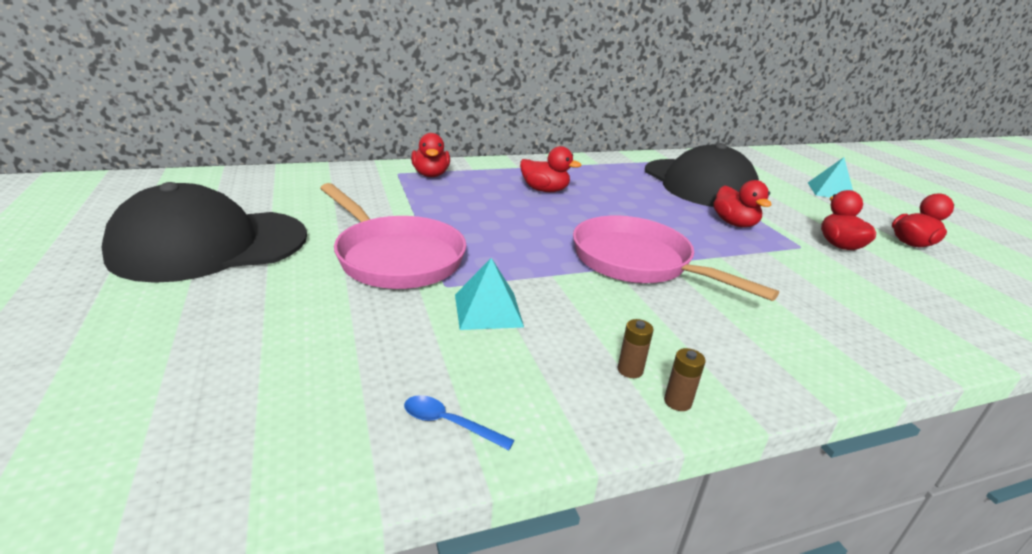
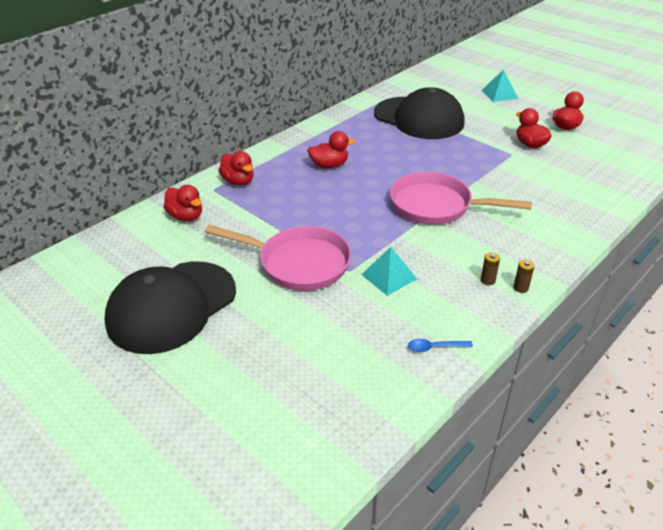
camera: 25 degrees left, 10 degrees up
(734, 223) = (464, 149): red duck -> red duck (186, 216)

